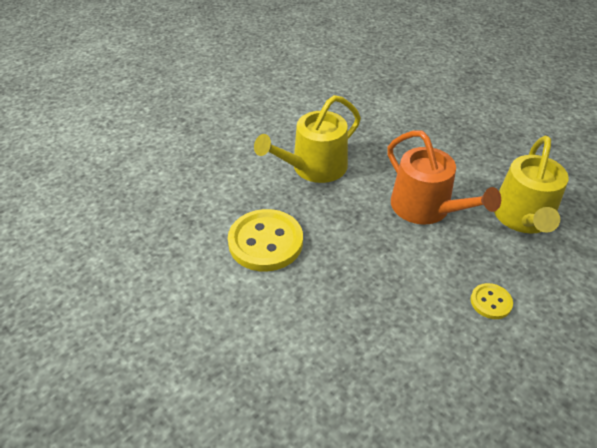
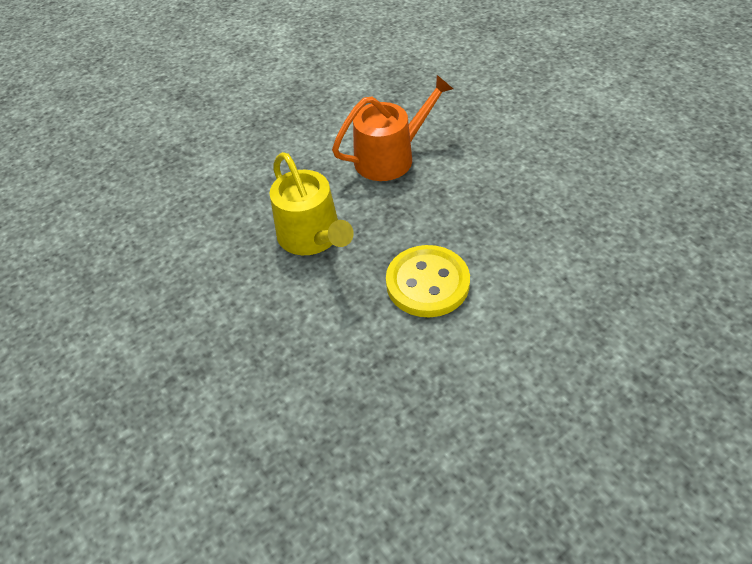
camera: 80 degrees left, 5 degrees up
(491, 302) = (505, 135): yellow button -> none
(523, 218) = (410, 101): yellow watering can -> none

